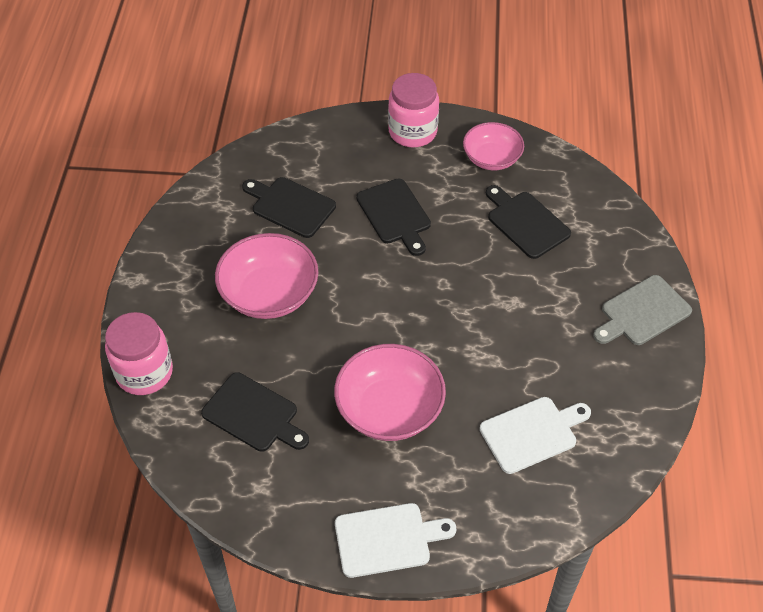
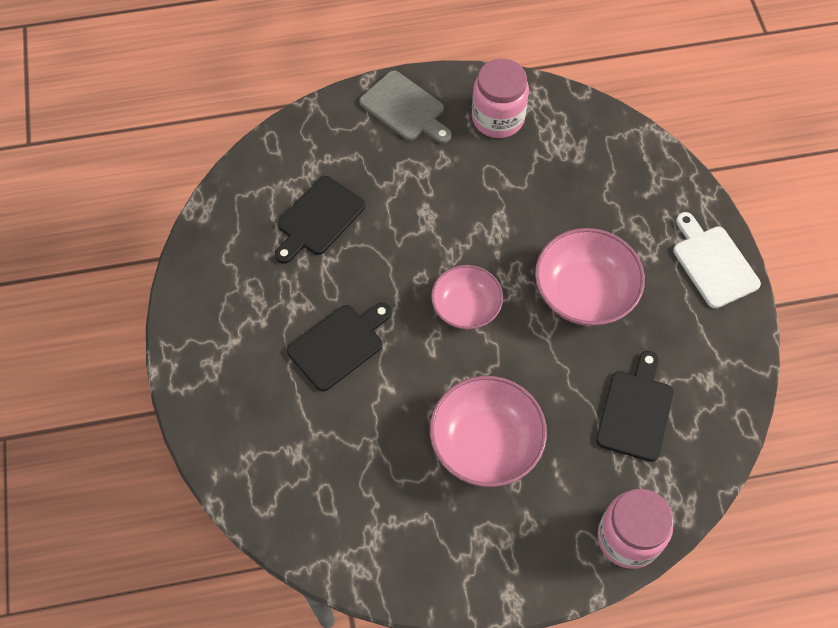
camera: 105 degrees left, 10 degrees up
(290, 206) = (354, 459): black cutting board -> none
(412, 132) = (205, 356): pink jar -> pink jar (498, 118)
(491, 158) = (231, 266): pink bowl -> pink bowl (466, 307)
(532, 433) = (566, 174): white cutting board -> none

